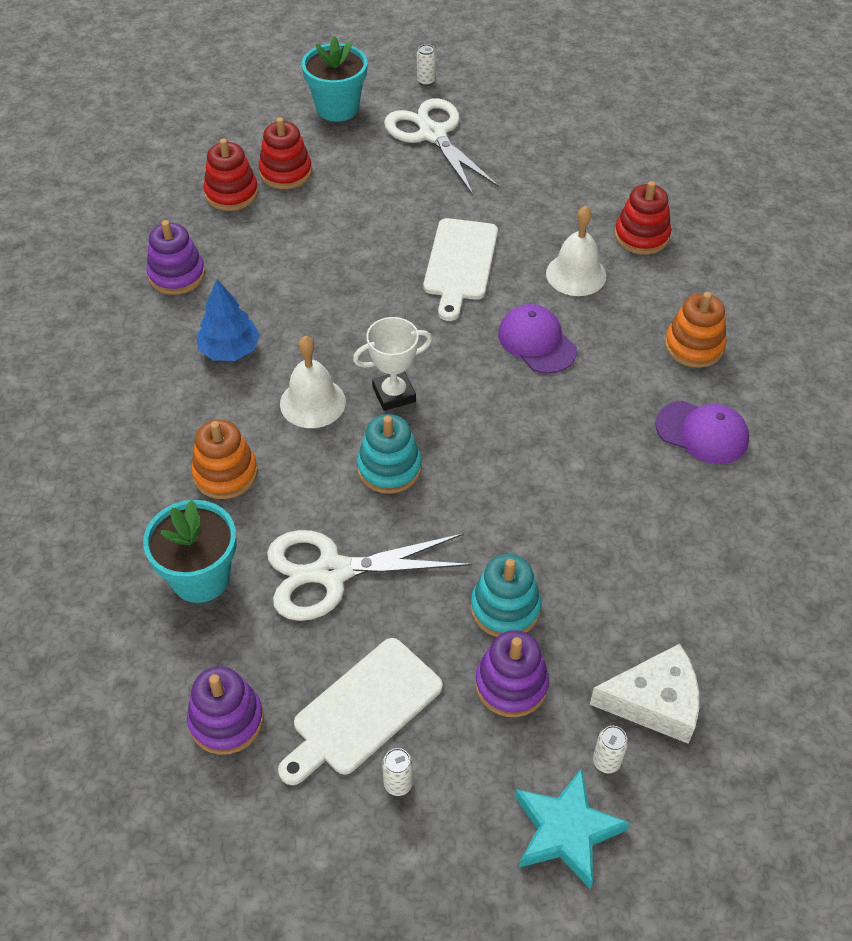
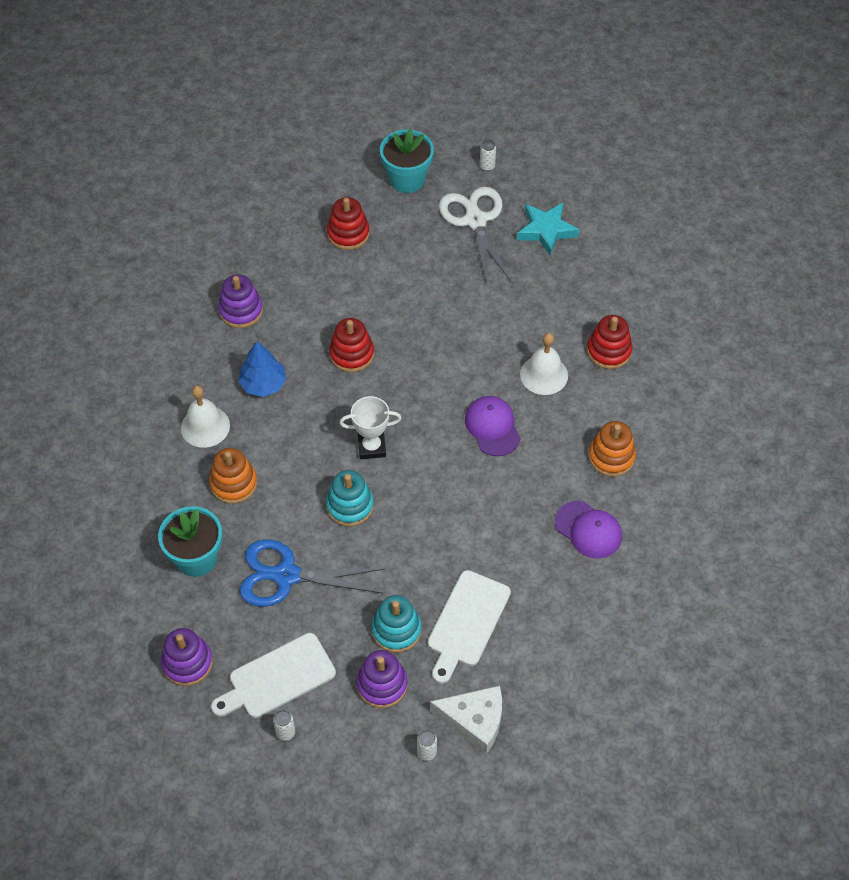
camera: 15 degrees right, 5 degrees up
(231, 193) = (301, 245): red stacking toy -> red stacking toy (351, 354)
(312, 402) = (311, 441): white bell -> white bell (205, 426)
(332, 572) = (286, 575): white scissors -> blue scissors
(460, 263) = (457, 346): white cutting board -> white cutting board (467, 622)
(566, 831) = (383, 790): turquoise star -> turquoise star (546, 230)

